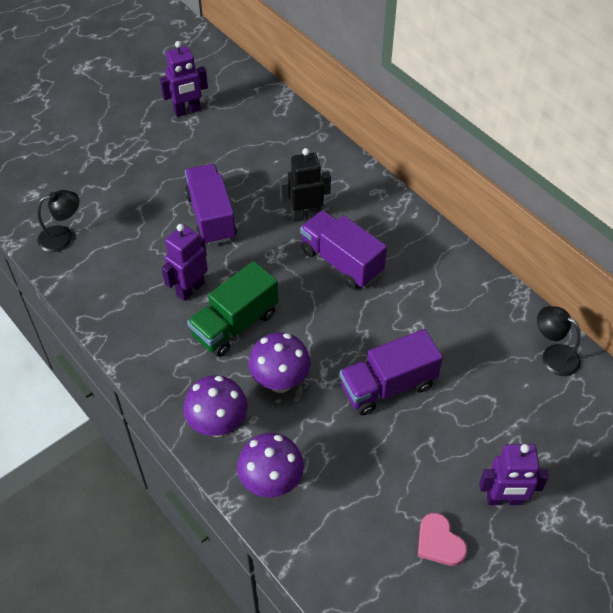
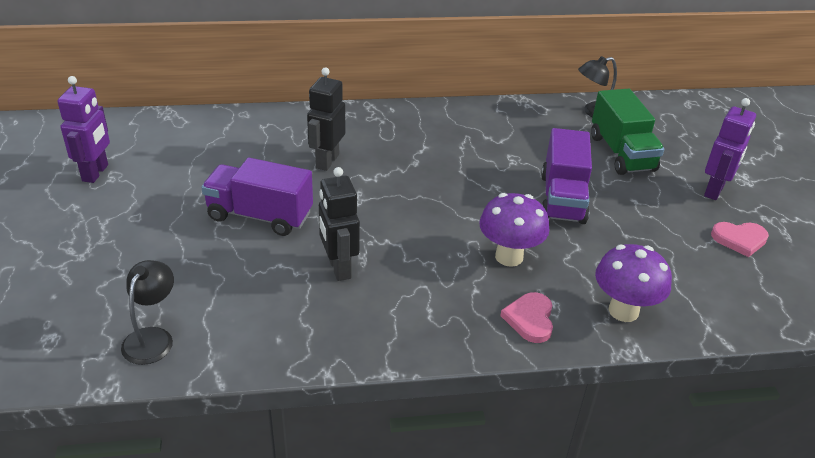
camera: 60 degrees left, 15 degrees down
(190, 289) = (339, 268): purple robot -> black robot
(218, 425) = (530, 319): purple mushroom -> pink heart
(235, 324) = (414, 256): green truck -> green truck (621, 153)
(341, 262) = (403, 165): purple truck -> none

